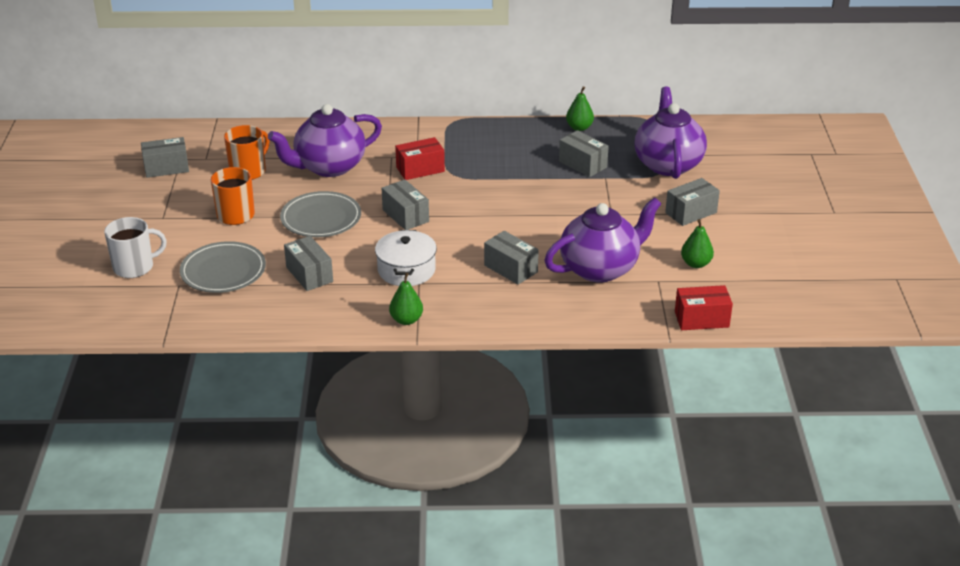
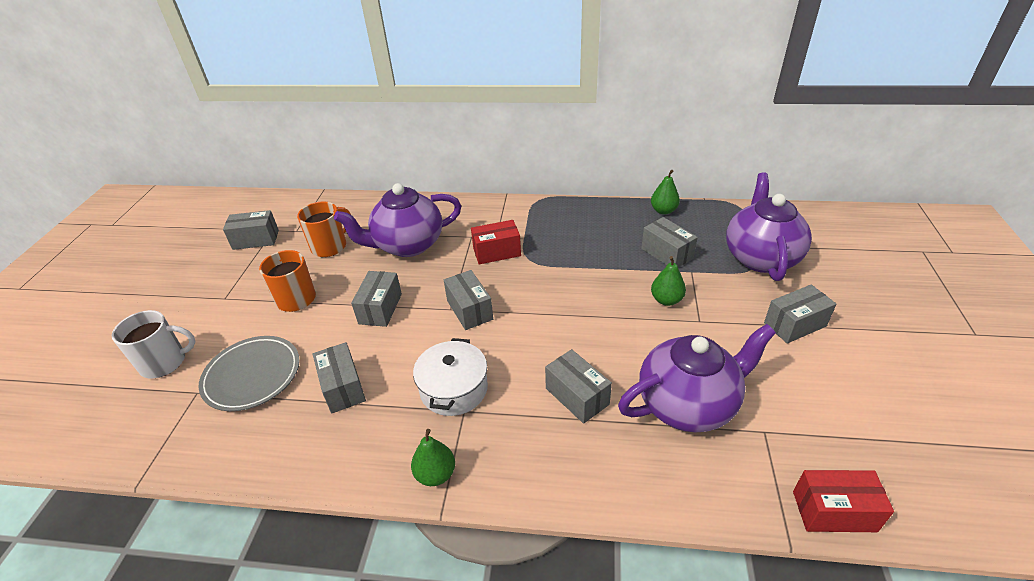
camera: 10 degrees right, 5 degrees up
(321, 218) = (380, 308): grey plate -> grey box
(696, 264) = (811, 405): green pear -> green pear (666, 300)

